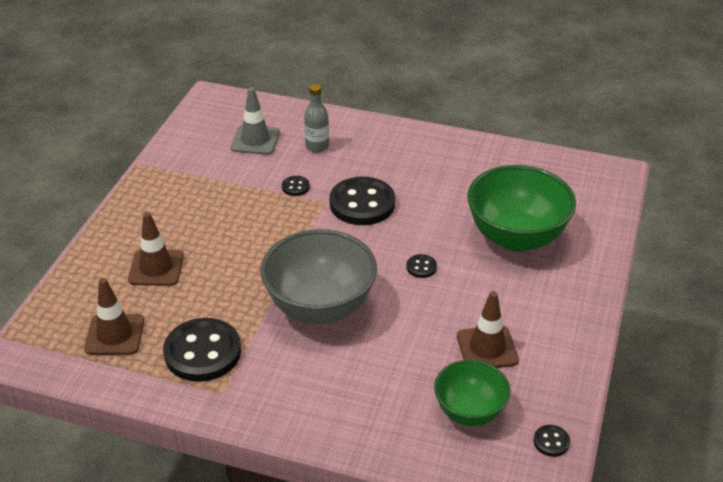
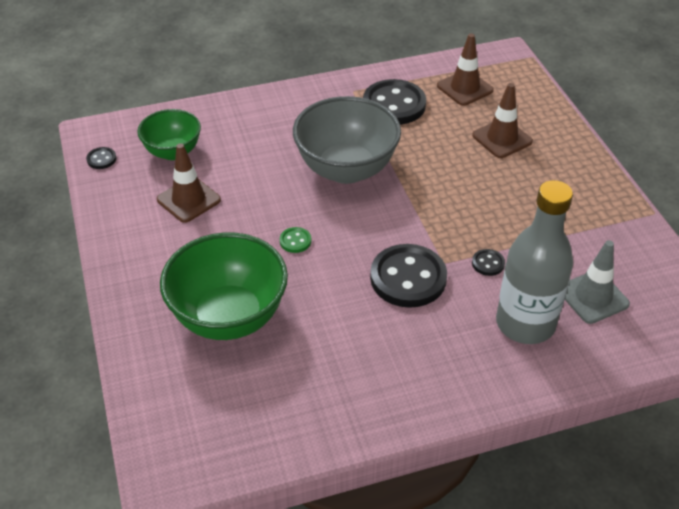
camera: 145 degrees right, 5 degrees up
(317, 146) = (525, 324): grey bottle -> grey bottle, size x1.96
(421, 267) = (295, 241): black button -> green button

